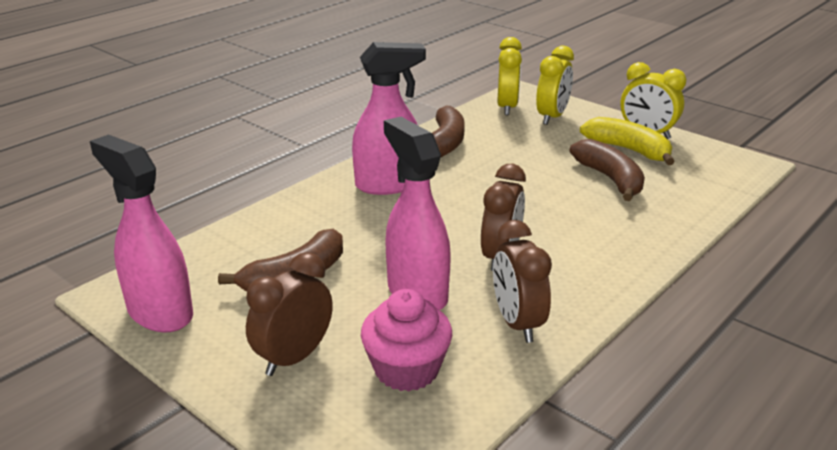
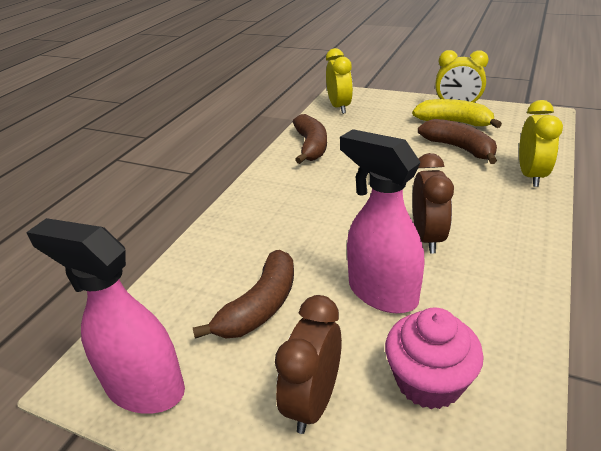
camera: 15 degrees left, 5 degrees up
(388, 185) = (288, 193): pink spray bottle -> none
(517, 323) = (488, 300): brown clock -> none
(552, 117) = (378, 108): yellow clock -> yellow clock (531, 175)

